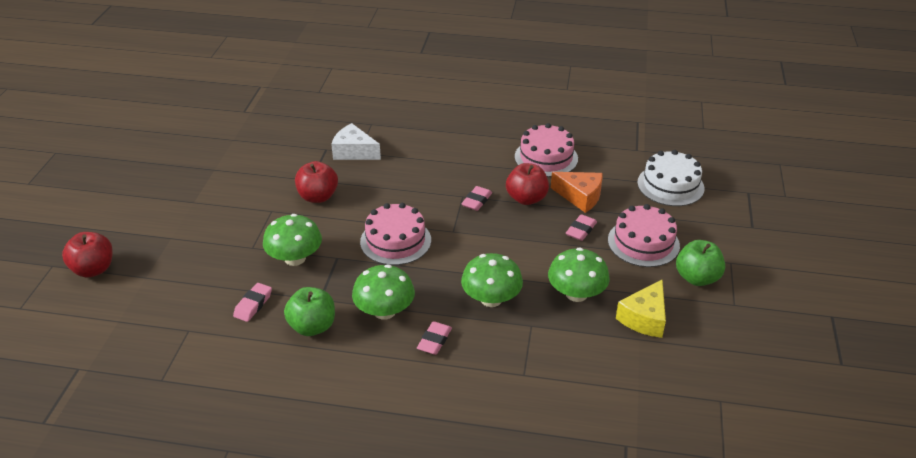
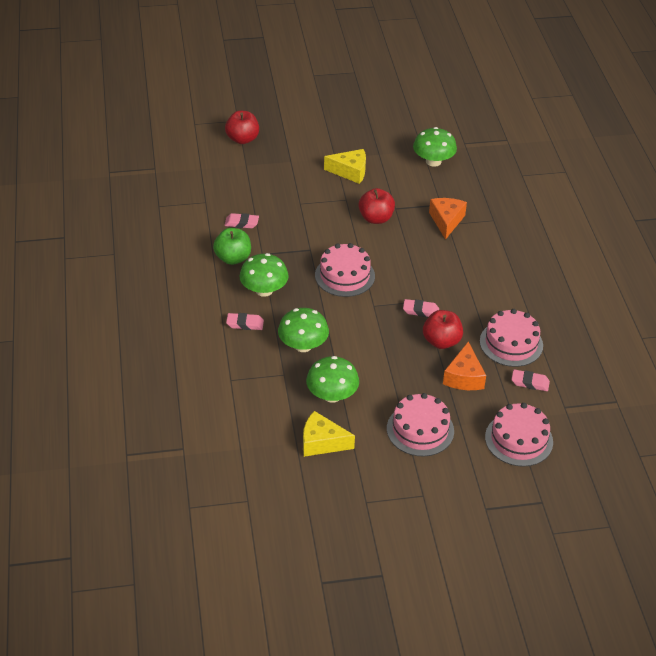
camera: 70 degrees right, 5 degrees up
(227, 196) = (350, 172): none -> yellow cheese
(295, 258) = (298, 228): green mushroom -> green mushroom (433, 161)
(354, 152) = (446, 221): white cheese -> orange cheese
(581, 230) = (416, 385): pink eraser -> pink eraser (530, 383)
(670, 185) = (519, 439): white cake -> pink cake
(697, 278) = (389, 472): green apple -> none

